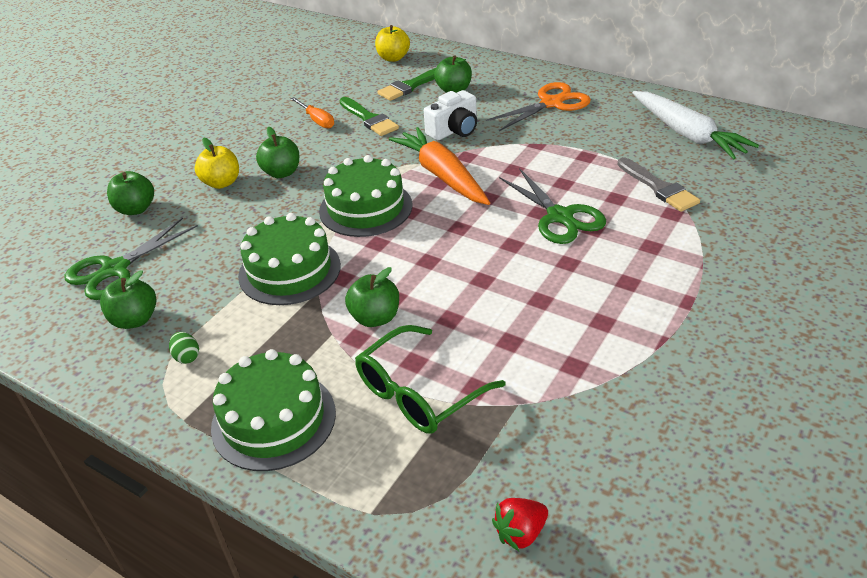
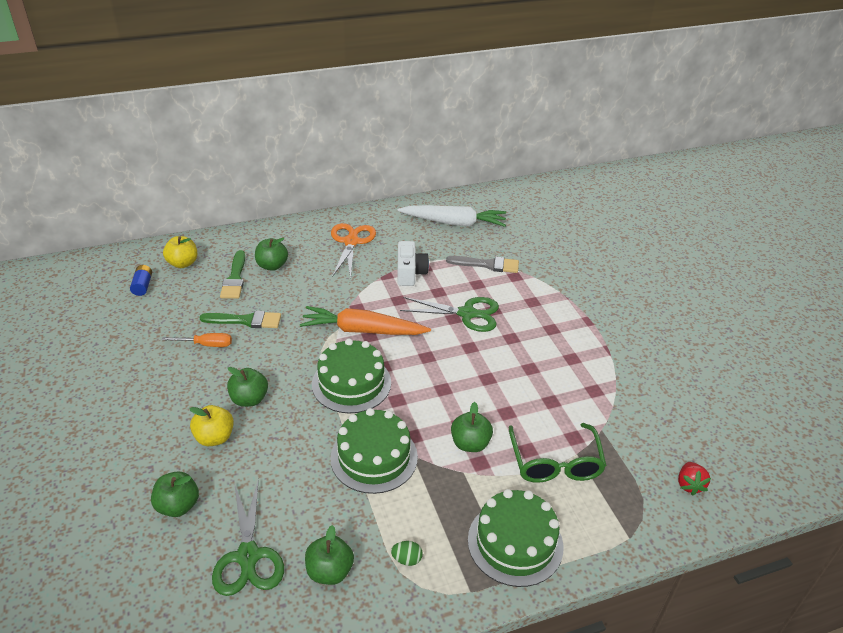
camera: 55 degrees left, 0 degrees up
(343, 60) = (143, 286): none -> blue battery
(454, 130) = (320, 295): white camera -> white camera (410, 273)

